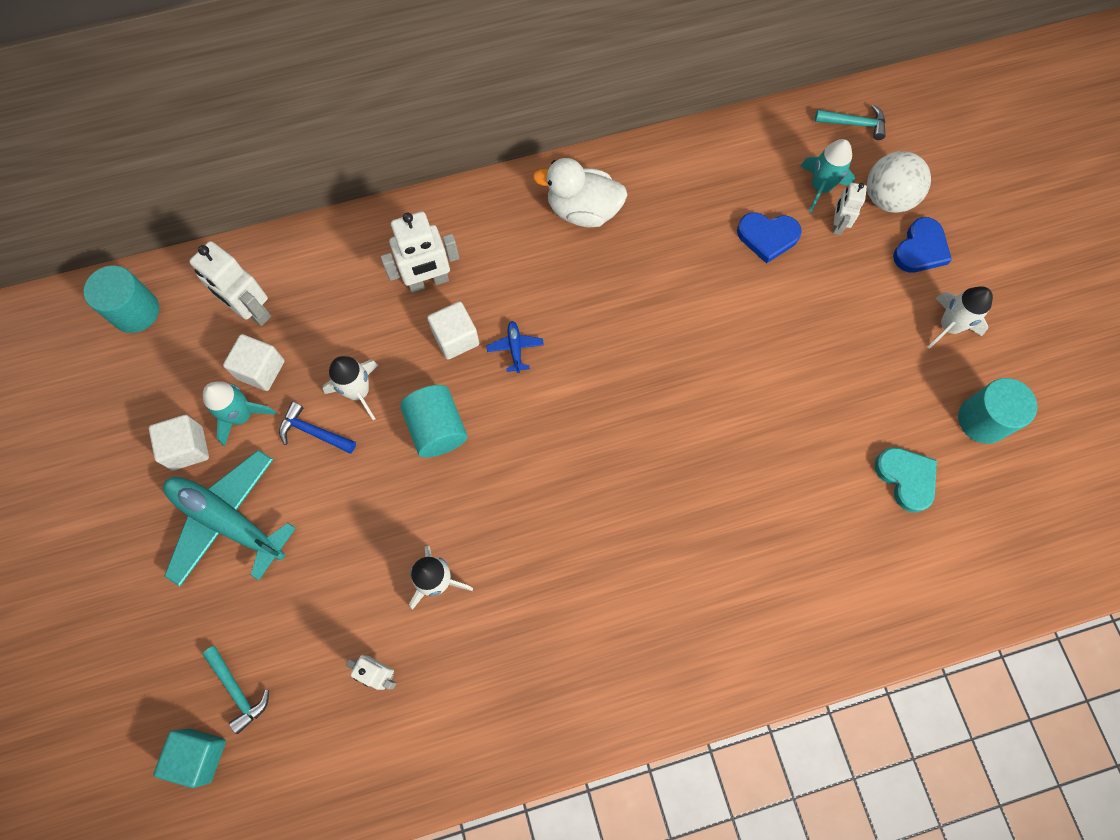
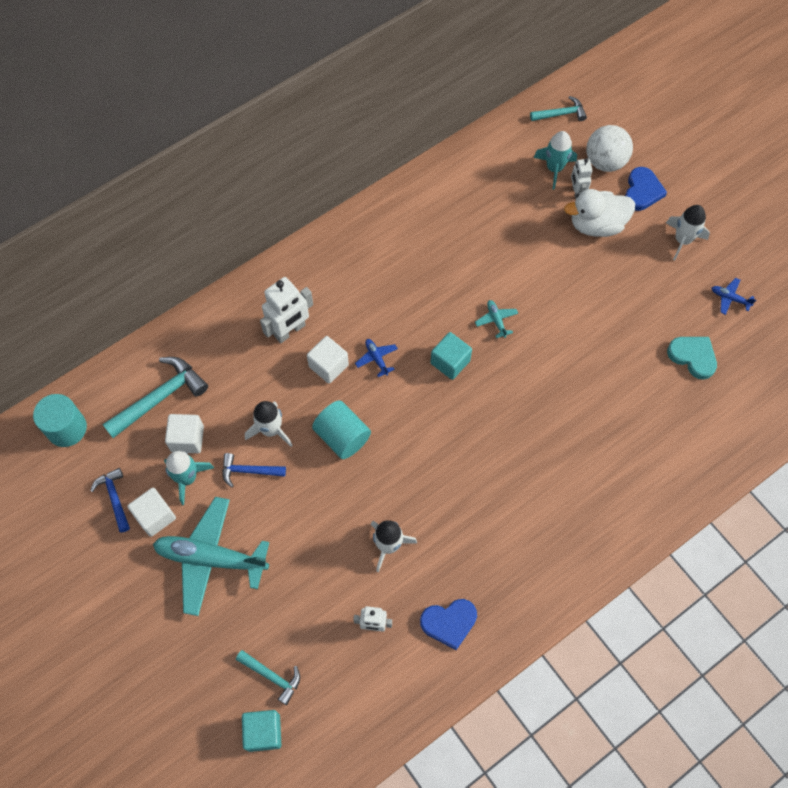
camera: 20 degrees left, 5 degrees down
(153, 410) = (114, 498): none -> blue hammer
(252, 310) = (160, 397): white robot -> turquoise hammer
(583, 210) = (386, 240): white duck -> white duck (596, 225)
(600, 382) = (450, 362): none -> turquoise cube
(676, 350) = (496, 320): none -> turquoise plane
(767, 237) = (530, 217): blue heart -> blue heart (449, 623)
(982, 420) = (730, 298): turquoise cylinder -> blue plane

